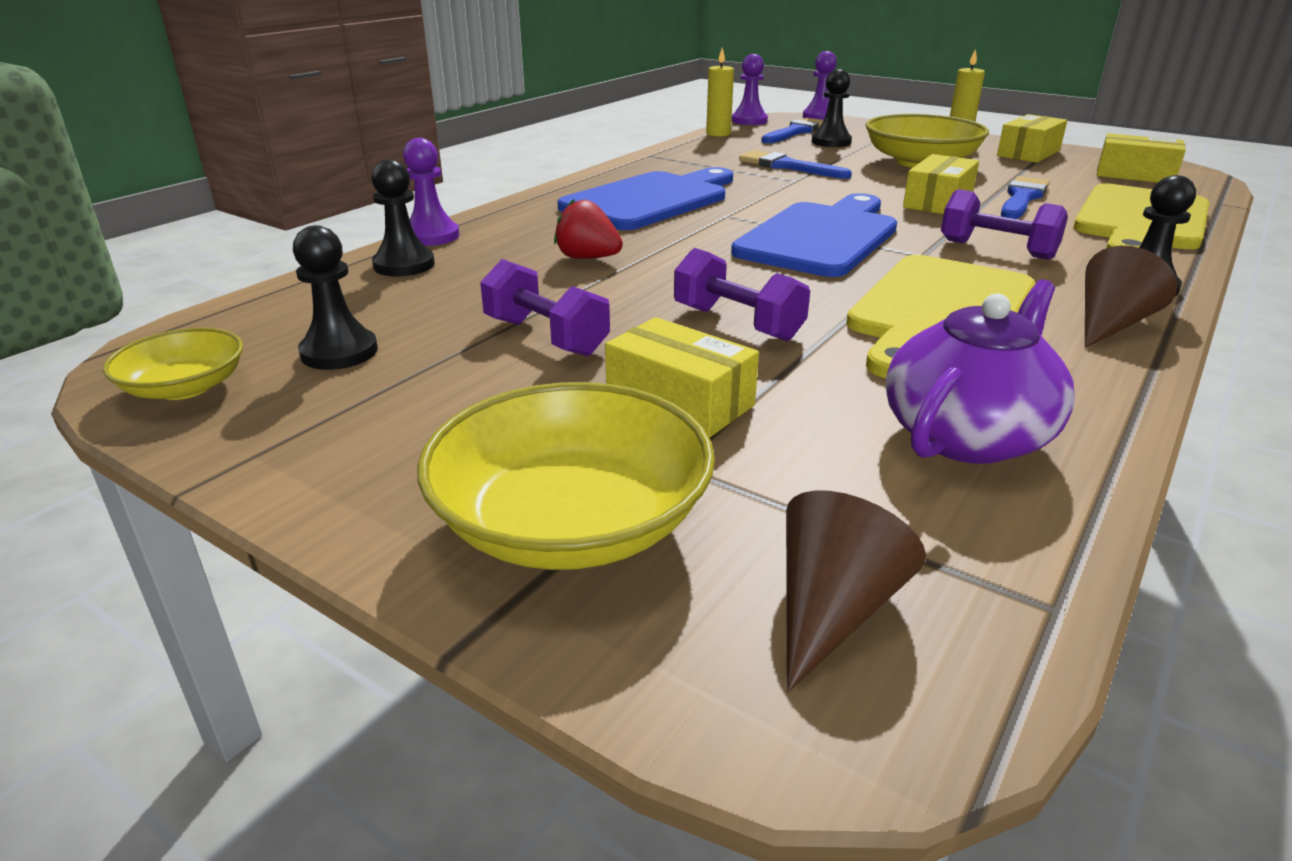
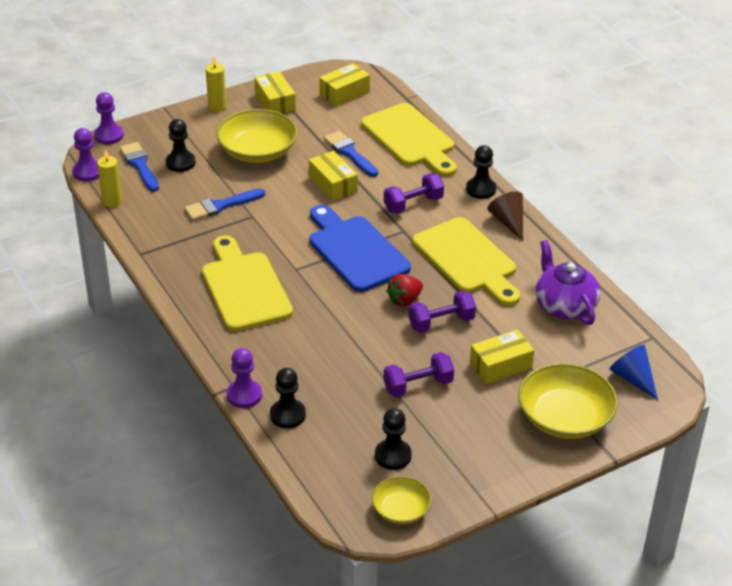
camera: 65 degrees left, 10 degrees up
(587, 258) = (326, 343): red strawberry -> red strawberry (404, 300)
(650, 200) = (244, 288): blue cutting board -> yellow cutting board
(832, 610) = (633, 378): brown cone -> blue cone

